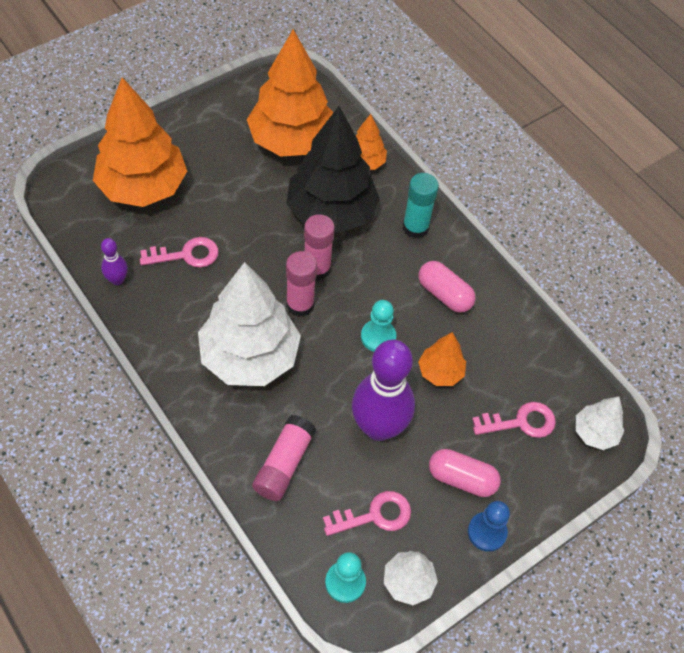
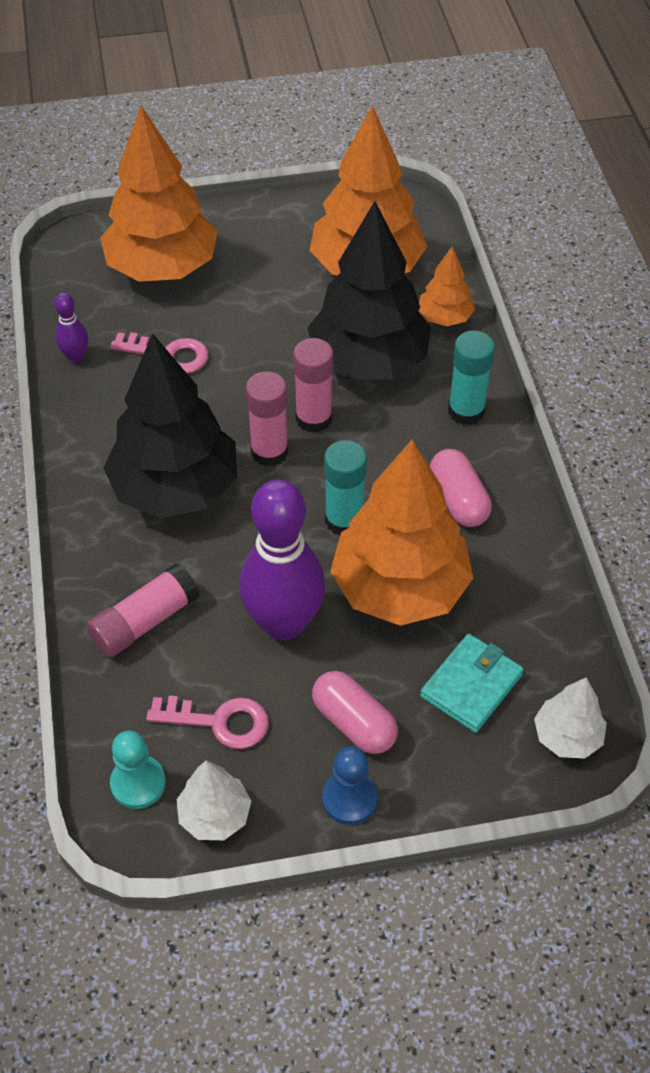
camera: 30 degrees right, 5 degrees down
(249, 356) = (175, 488): white tree -> black tree
(378, 337) = (344, 520): turquoise pawn -> turquoise glue stick
(440, 372) = (400, 588): orange tree -> orange tree, size x2.09
(520, 422) = (471, 685): pink key -> turquoise wallet

